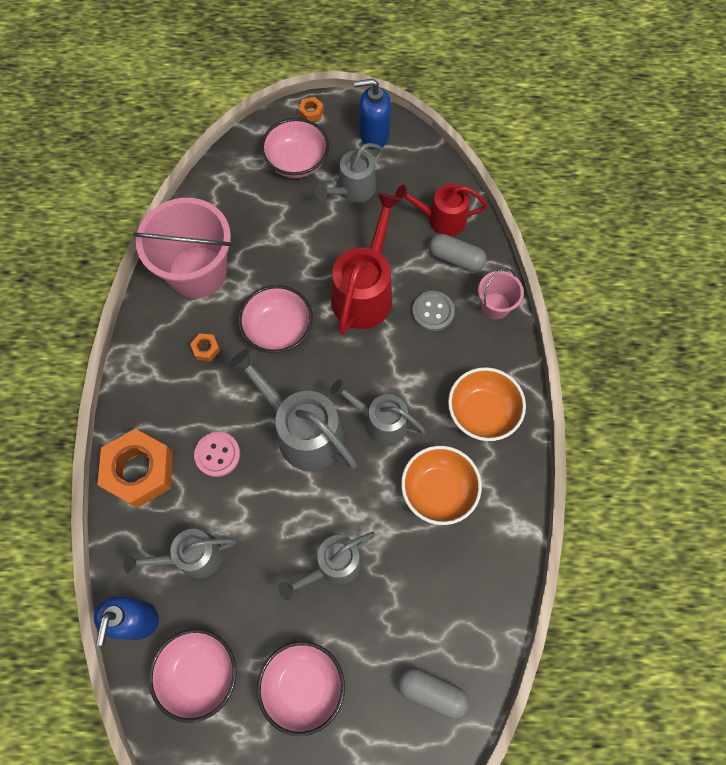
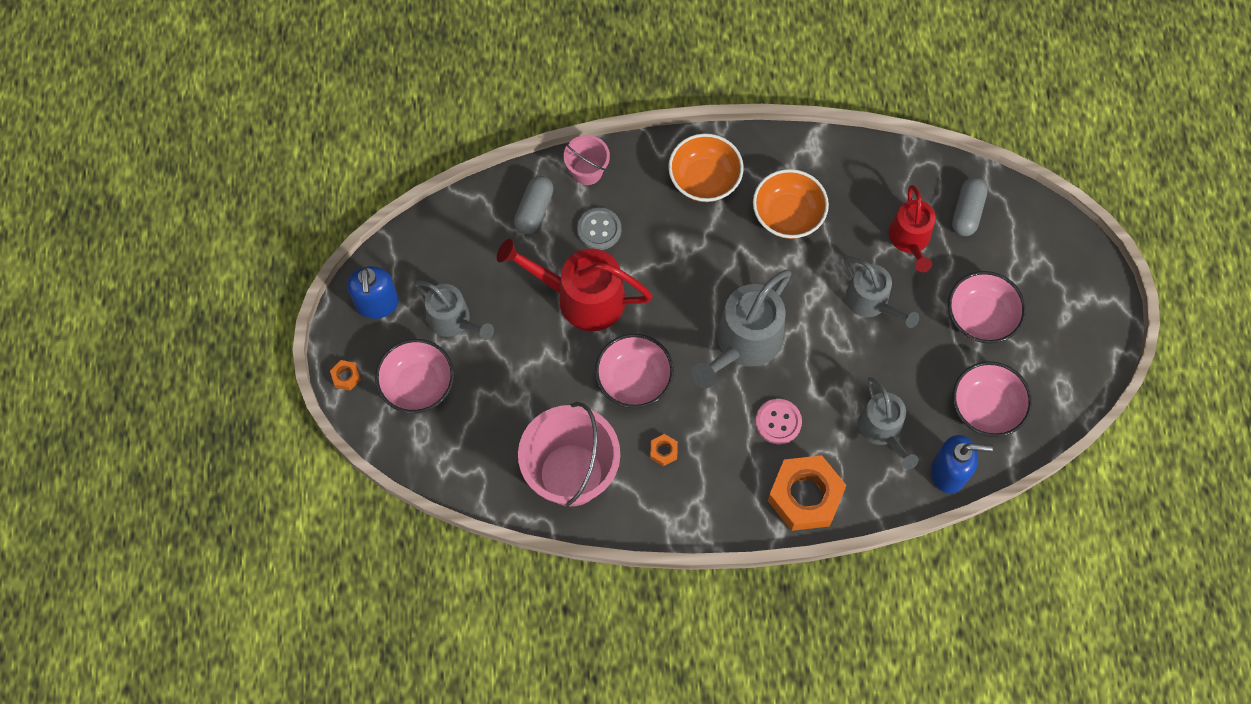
camera: 95 degrees left, 0 degrees up
(380, 422) = (725, 271): grey watering can -> none
(441, 219) = (486, 227): red watering can -> red watering can (910, 240)

